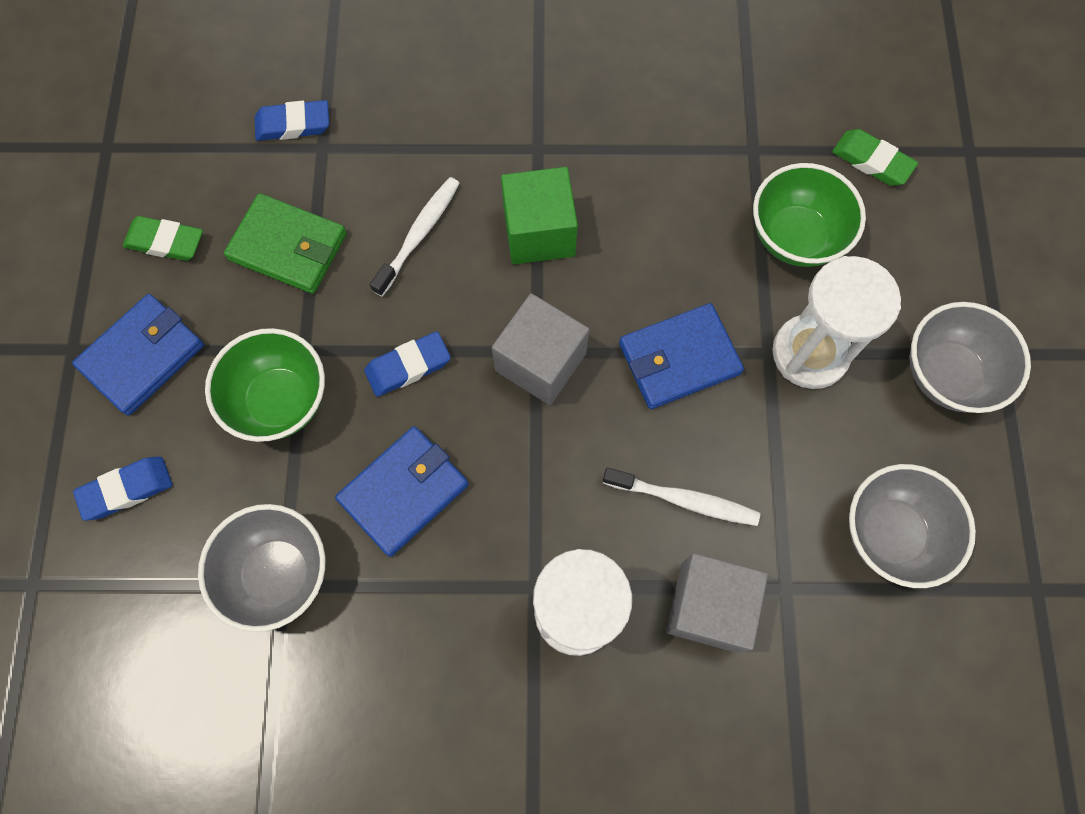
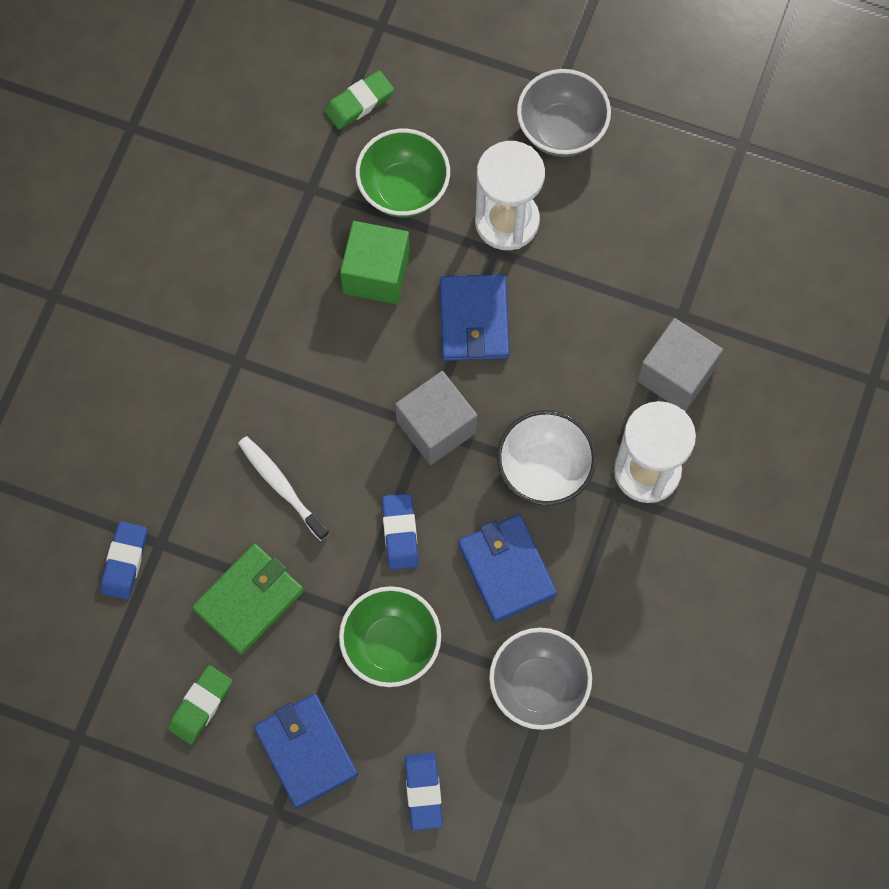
camera: 70 degrees left, 0 degrees up
(533, 493) = (544, 470): none -> white bowl
(539, 232) = (318, 387): green cube -> green cube (376, 273)
(684, 500) = (589, 361): white toothbrush -> none
(890, 534) = (667, 226): grey bowl -> none

